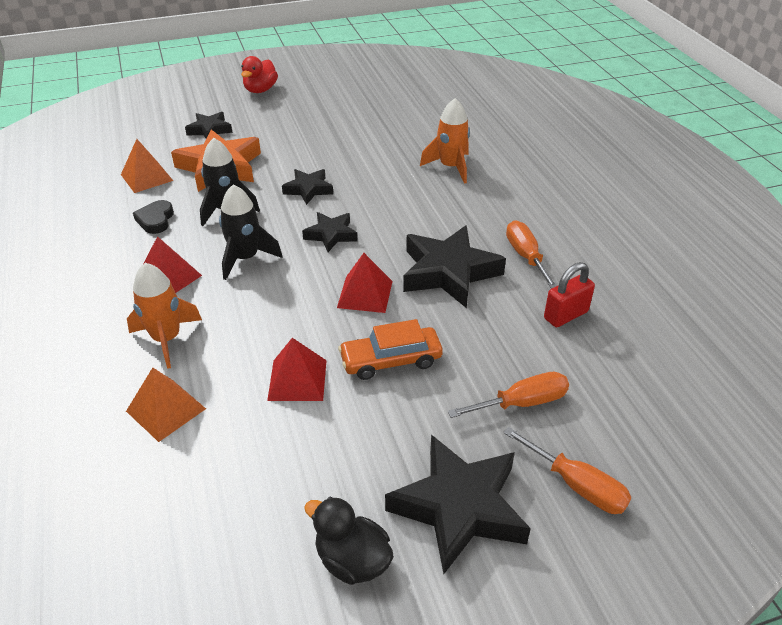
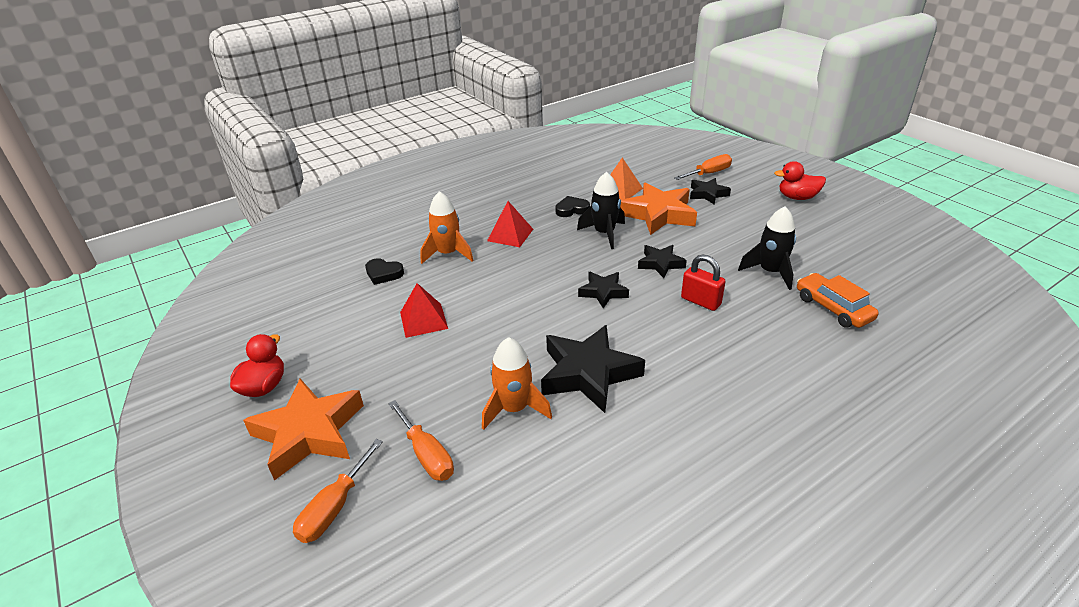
camera: 75 degrees right, 5 degrees down
(166, 410) = (383, 274): orange pyramid -> black heart
(245, 258) = (549, 259): black rocket -> black rocket (770, 272)
(352, 560) = (264, 387): black duck -> red duck
(365, 294) = (533, 329): red pyramid -> none
(391, 360) = (457, 362): orange car -> orange car (833, 308)
(450, 167) = (770, 340): orange rocket -> orange rocket (514, 409)
(459, 507) = (309, 433): black star -> orange star
(526, 256) = (644, 426): orange screwdriver -> orange screwdriver (709, 173)
(566, 315) = (561, 472): red padlock -> red padlock (700, 301)

